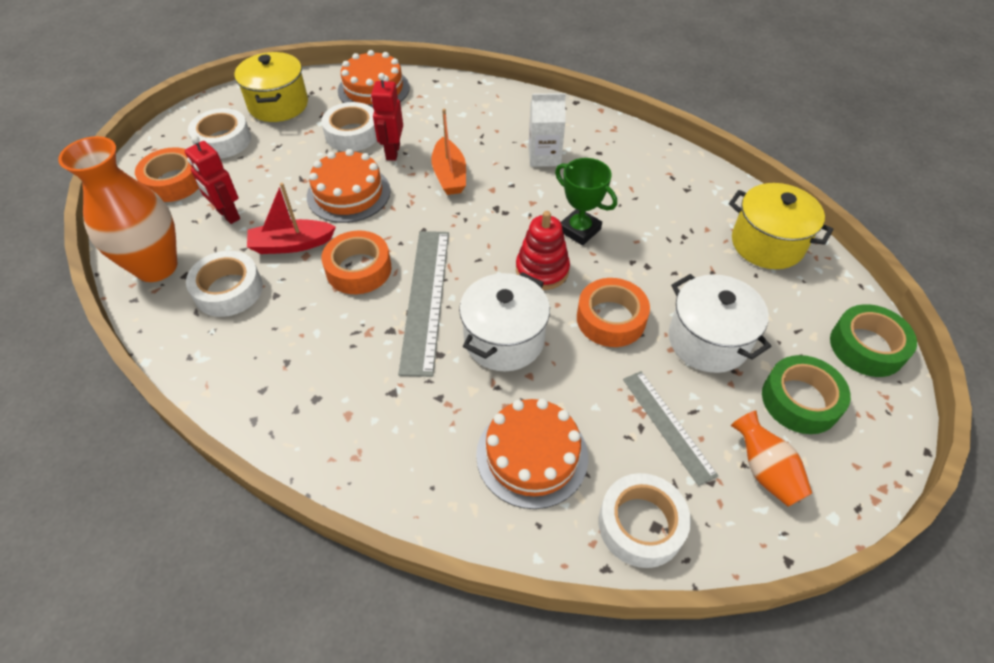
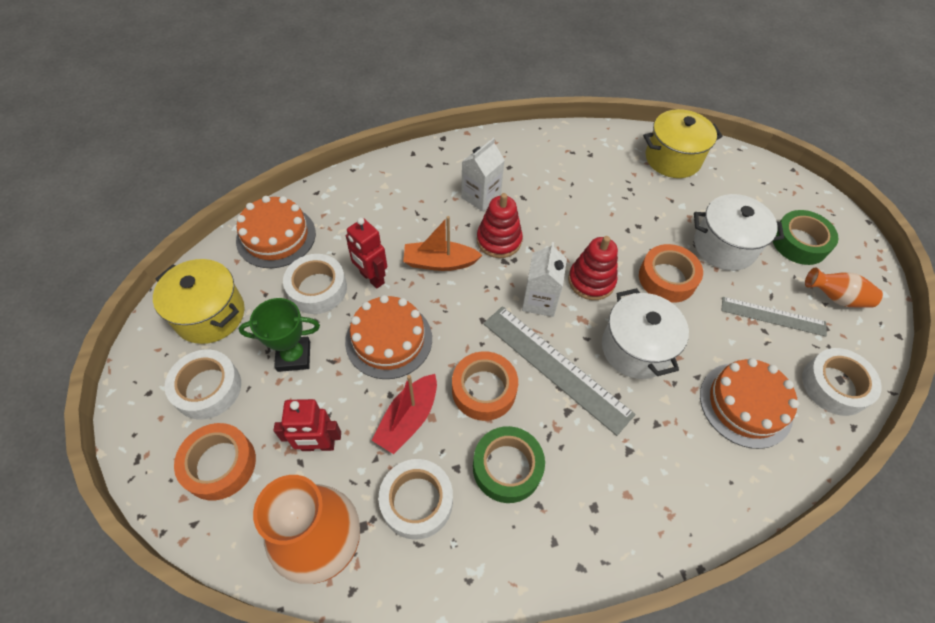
camera: 50 degrees left, 5 degrees up
(449, 175) = (440, 262): orange boat -> orange boat turned 150 degrees clockwise
(481, 251) = (540, 301): none -> white carton
(513, 192) = (499, 240): none -> red stacking toy
(579, 230) = (573, 233): green trophy -> green trophy (294, 356)
(867, 347) = (784, 184): green tape -> green tape (507, 467)

